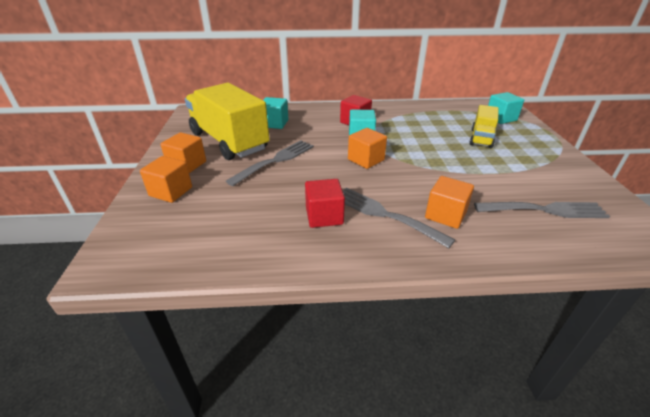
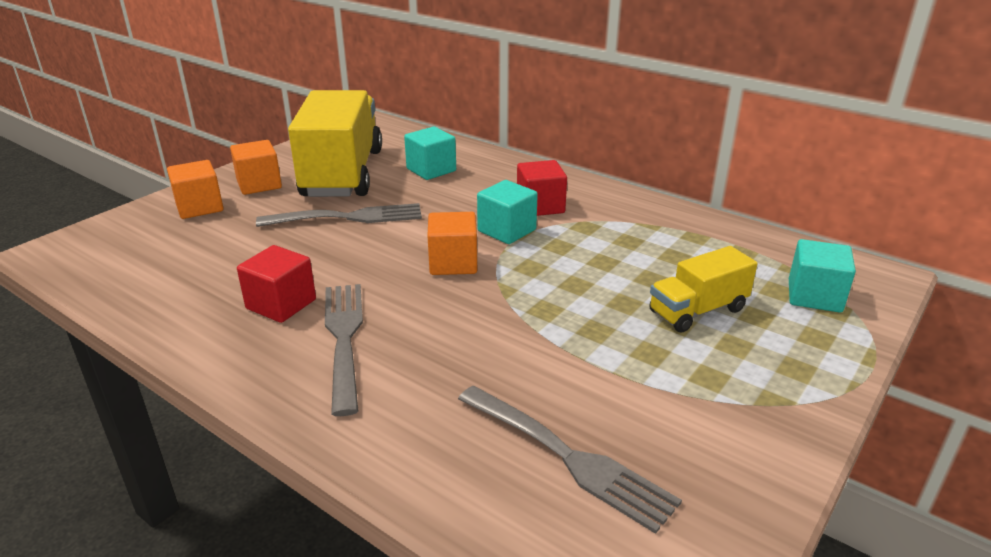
camera: 40 degrees right, 5 degrees down
(445, 215) = (413, 380): orange cube -> none

